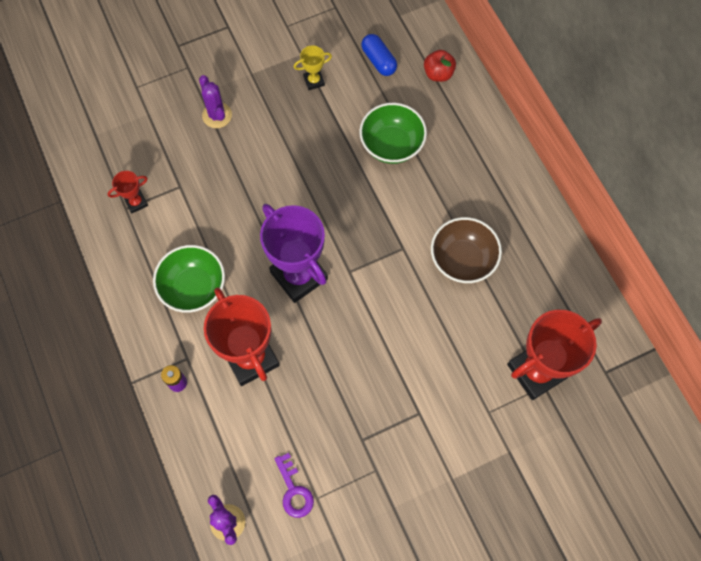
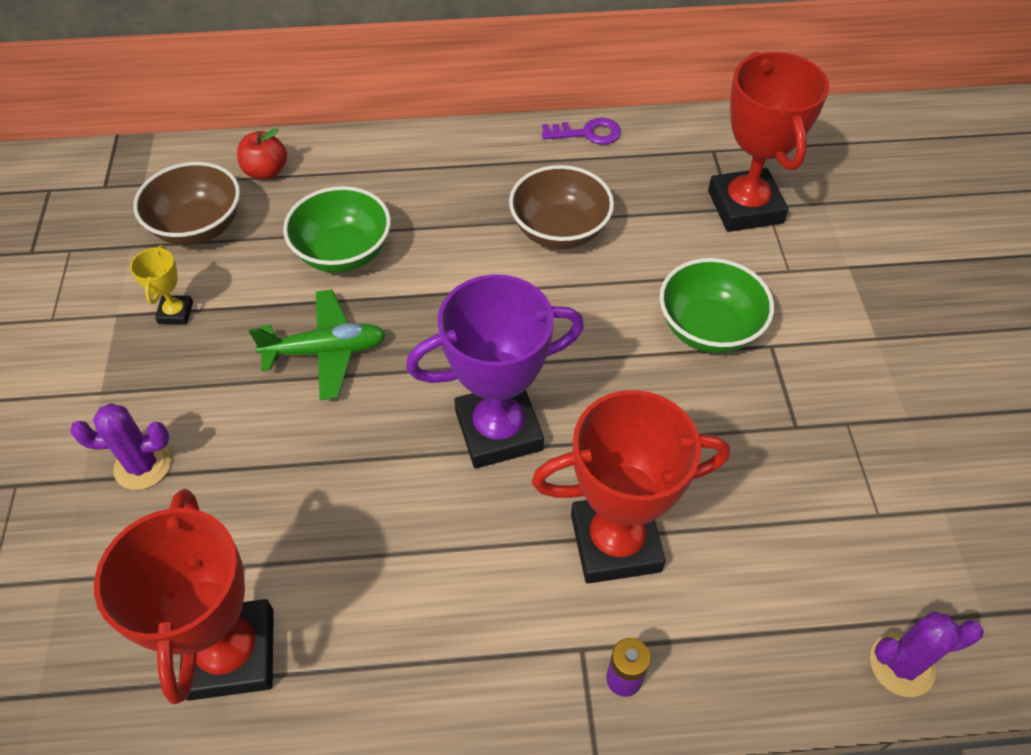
camera: 70 degrees left, 15 degrees down
(136, 202) = (231, 653): red trophy -> red trophy, size x2.24
(193, 287) = (450, 598): green bowl -> green bowl (708, 328)
(294, 491) = (861, 544): purple key -> purple key (588, 133)
(317, 167) = (326, 351): none -> green plane
(378, 60) = (198, 227): blue capsule -> brown bowl

